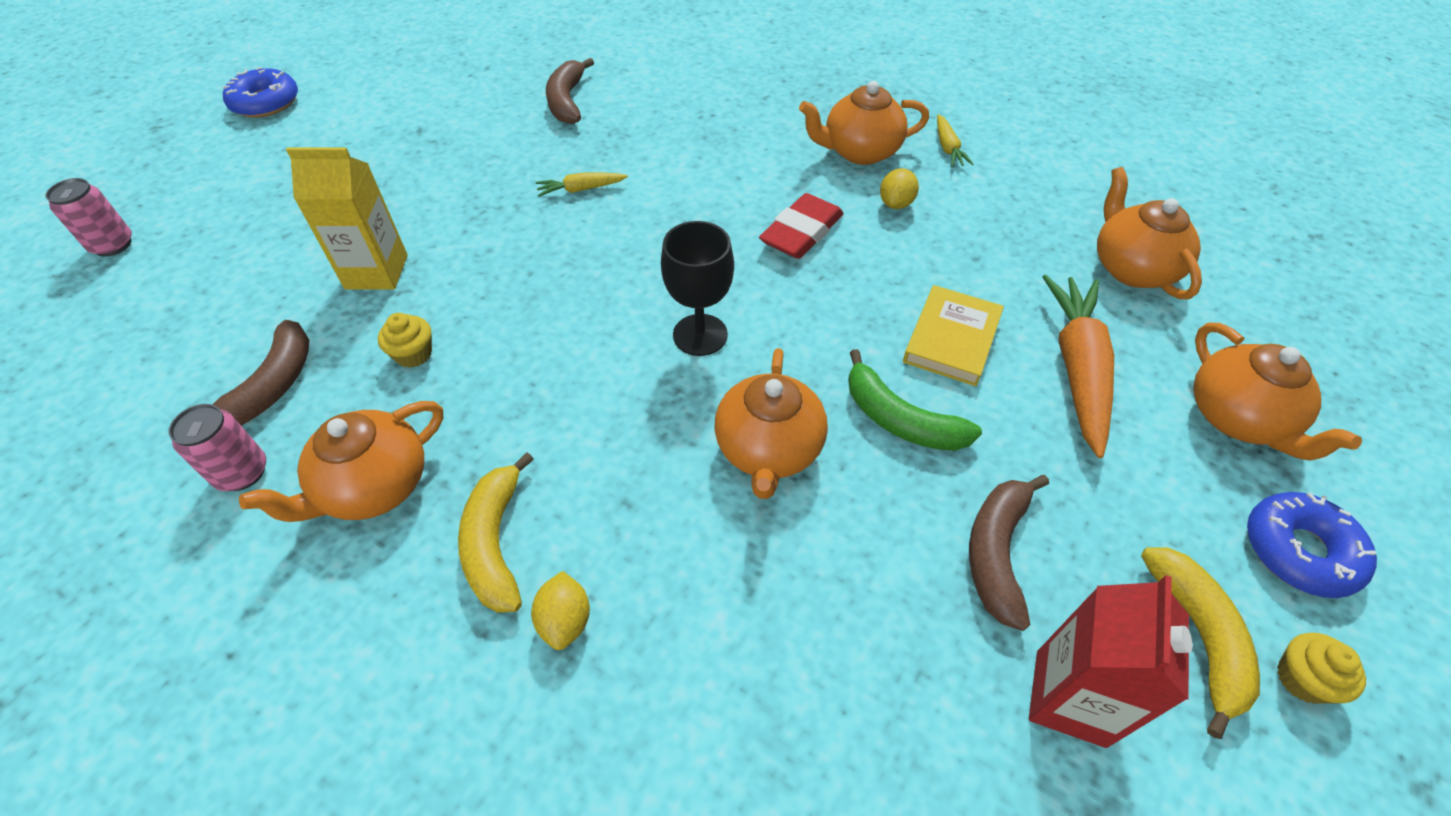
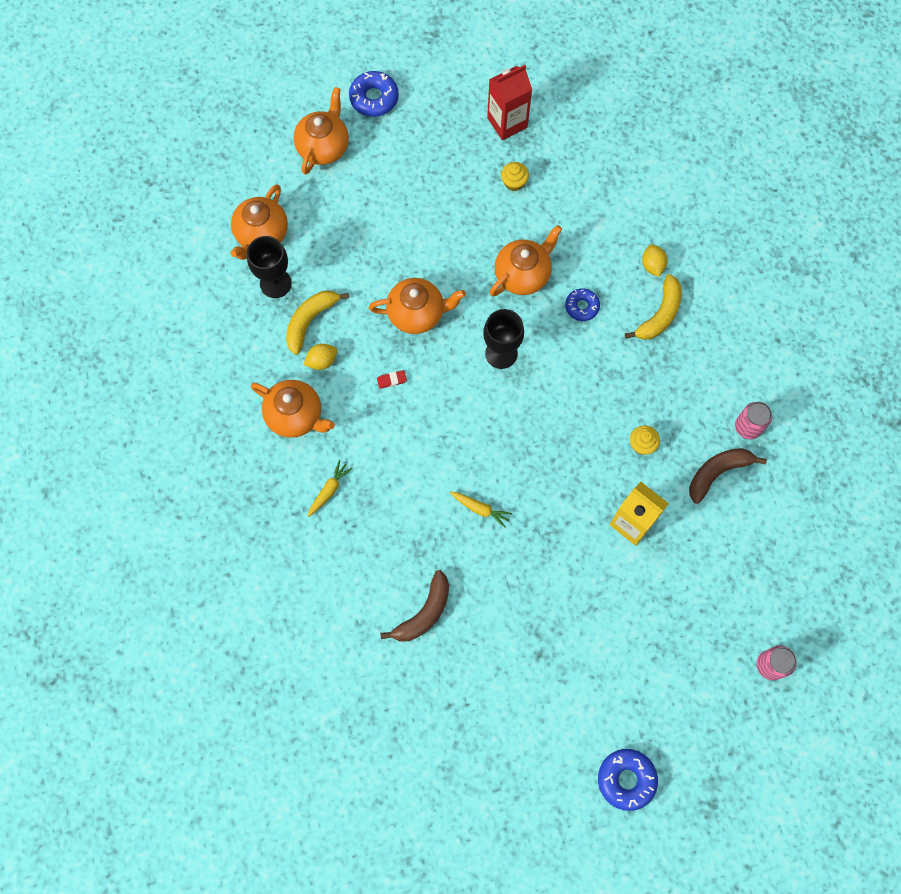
camera: 140 degrees left, 20 degrees up
(373, 487) = (695, 377): orange teapot -> orange teapot (417, 313)
(565, 621) = (652, 265): yellow lemon -> yellow lemon turned 45 degrees counterclockwise
(638, 466) = (582, 307): none -> blue donut
(801, 232) = (391, 380): red eraser -> red eraser, size x0.44
(900, 419) = (456, 247): green banana -> none
(948, 148) = (243, 379): yellow carrot -> yellow carrot (329, 490)
(952, 339) = (391, 264): yellow book -> none
(996, 553) = (479, 175): brown banana -> none
(1043, 235) = (275, 283): none -> black goblet
(1077, 369) = (356, 211): orange carrot -> none
(1198, 636) = (444, 106): yellow banana -> yellow banana (310, 321)
(1302, 679) = (429, 74): yellow cupcake -> yellow cupcake (514, 182)

